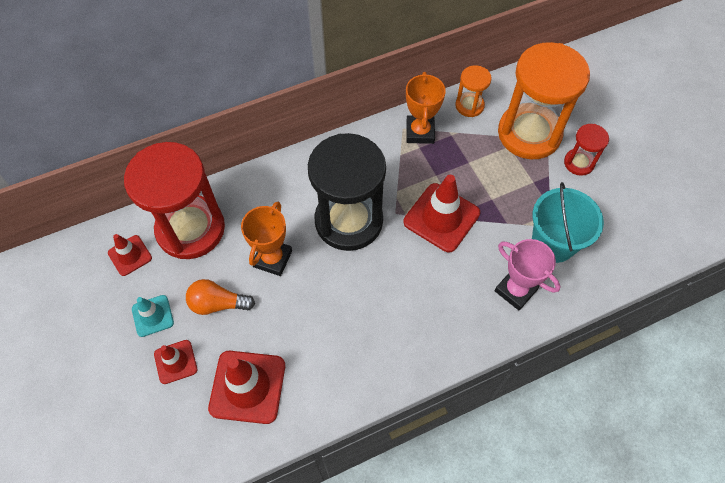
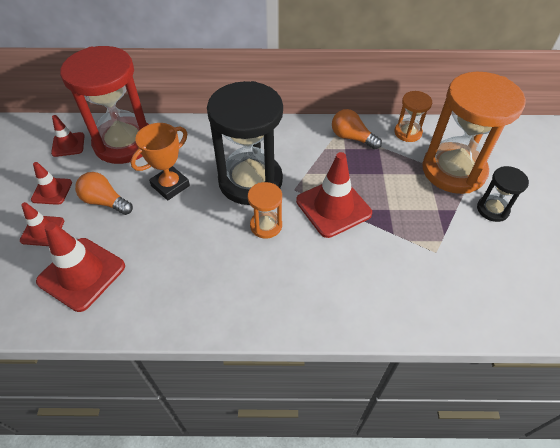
camera: 25 degrees right, 10 degrees down
(152, 316) = (52, 191): turquoise traffic cone -> red traffic cone
(390, 263) = (266, 225): none -> orange hourglass
(420, 132) = (352, 138): orange trophy -> orange light bulb
(515, 290) = (371, 294): pink trophy -> none
(553, 243) = (432, 267): turquoise bucket -> none
(579, 163) = (492, 209): red hourglass -> black hourglass

